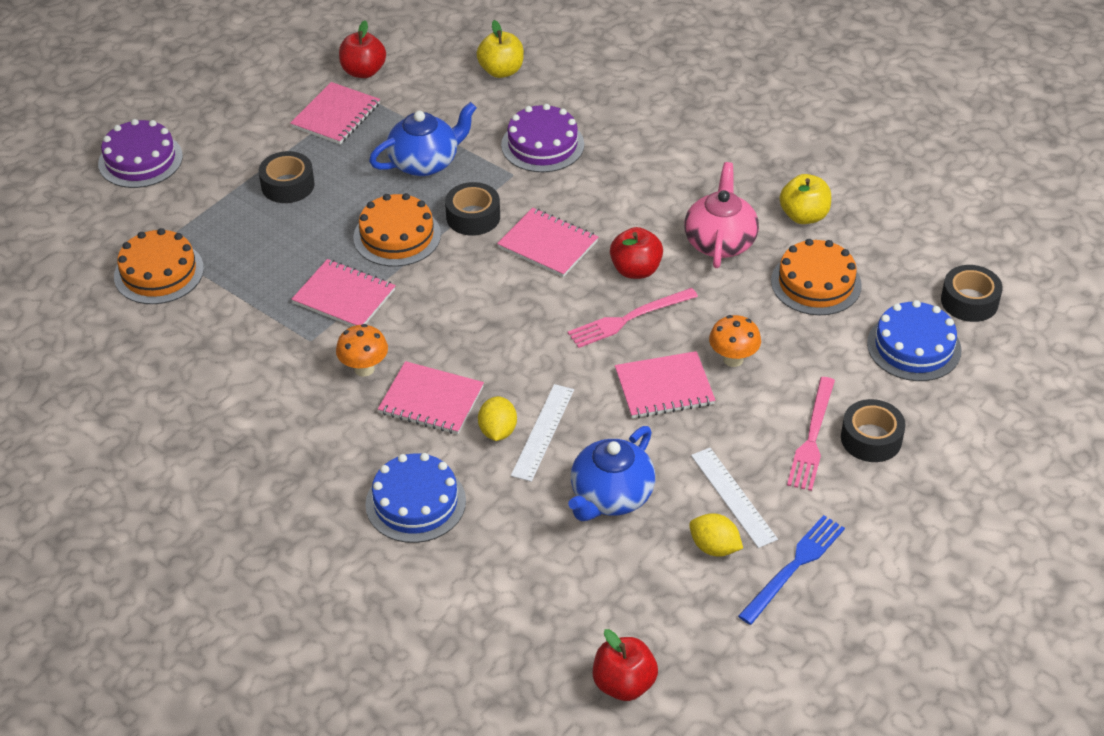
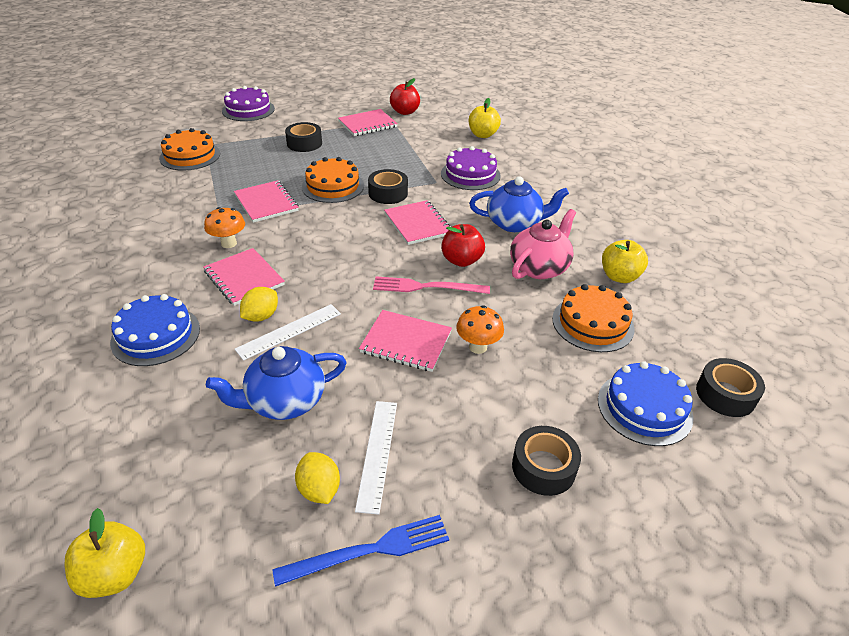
camera: 30 degrees right, 5 degrees down
(425, 162) = (391, 159): blue teapot -> blue teapot (514, 223)
(624, 684) = (115, 574): red apple -> yellow apple
(812, 437) = (490, 439): pink fork -> none

